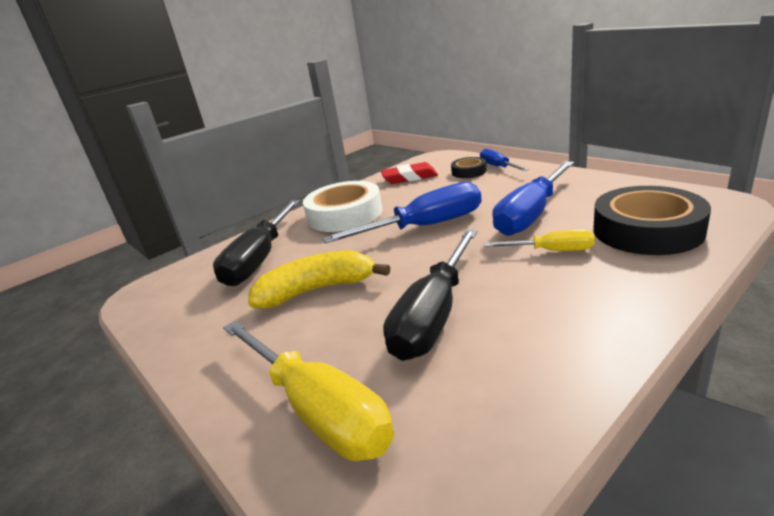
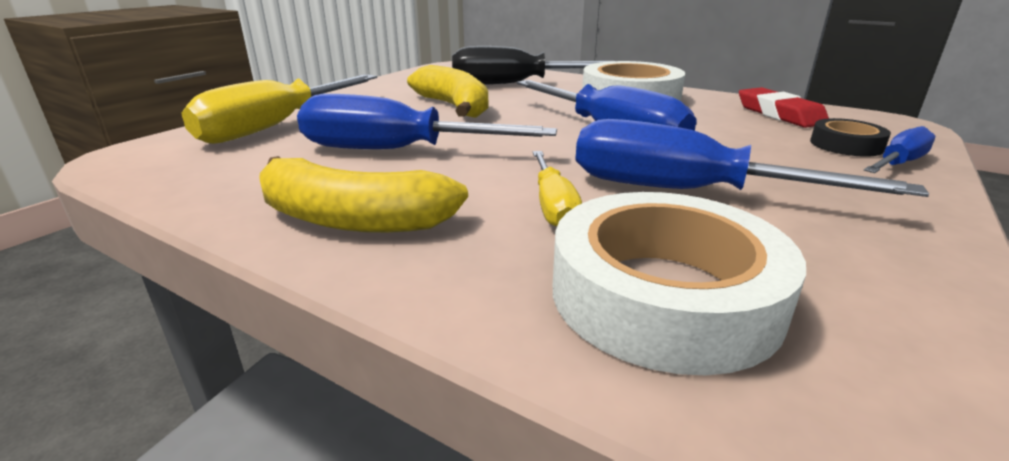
camera: 70 degrees right, 0 degrees up
(435, 314) = (396, 151): black screwdriver -> blue screwdriver
(578, 323) = (352, 219): none -> yellow banana
(647, 230) = (664, 295): black tape -> white tape

